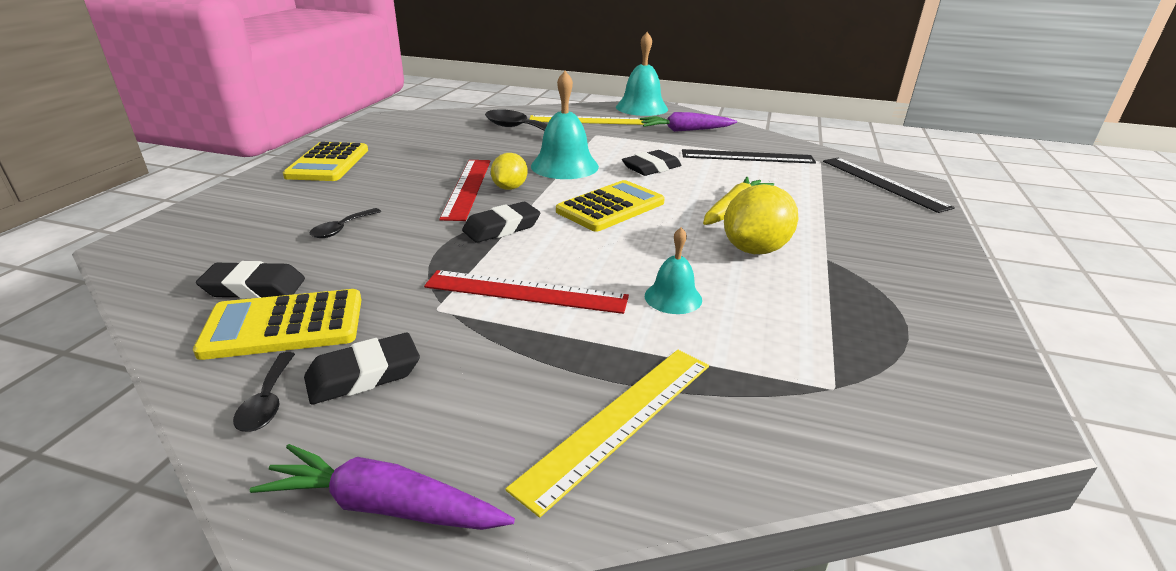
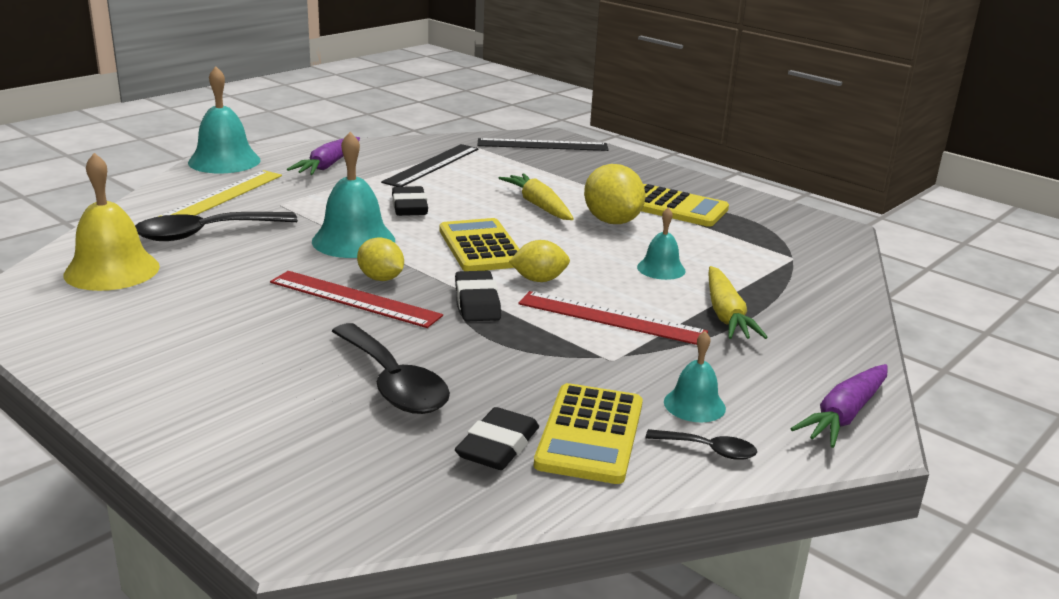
camera: 65 degrees left, 5 degrees down
(328, 163) = (151, 369): yellow calculator -> yellow calculator (675, 207)
(342, 229) = (393, 383): black spoon -> black spoon, size x2.00
(364, 375) = (694, 405): black eraser -> turquoise bell
(448, 125) = (112, 270): none -> yellow bell
(526, 292) = (611, 318): red ruler -> red ruler turned 75 degrees clockwise
(573, 243) = (539, 280): none -> yellow lemon
(599, 360) = (726, 314): none -> yellow carrot
(619, 421) = (795, 325): yellow ruler -> none

